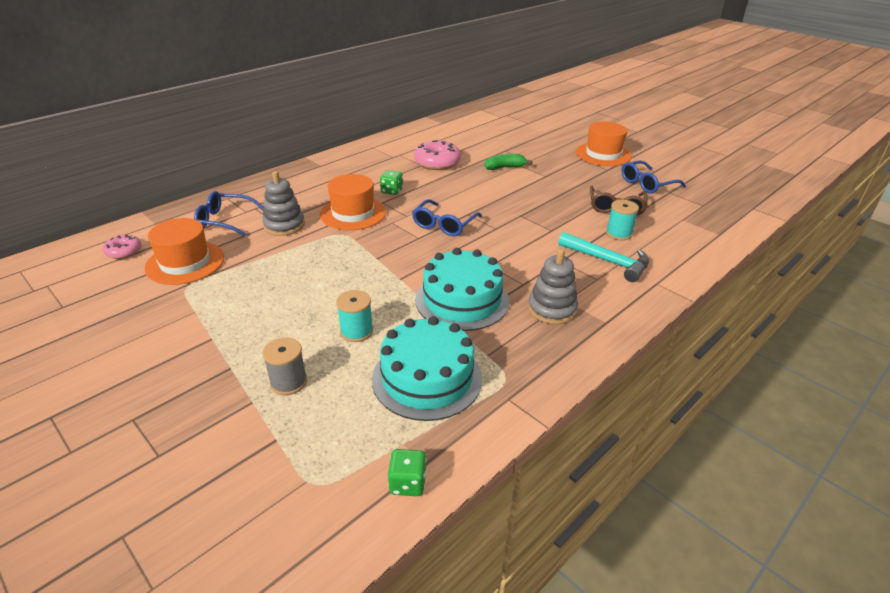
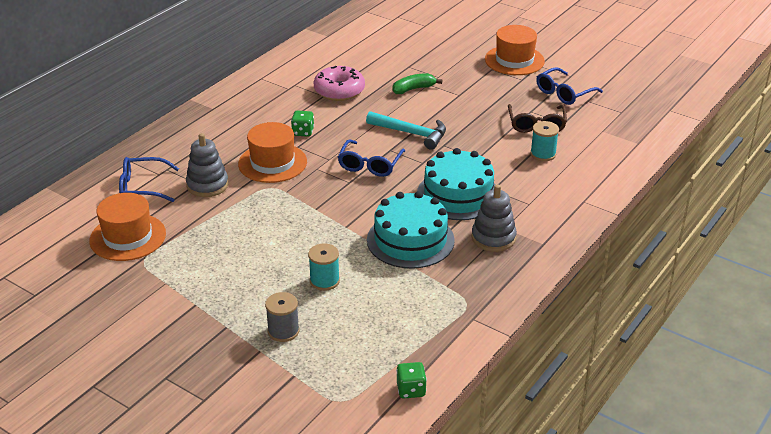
camera: 10 degrees left, 0 degrees up
(124, 251) = (57, 233): pink donut -> none
(427, 378) = (400, 312): turquoise cake -> turquoise cake (458, 195)
(607, 261) = (536, 185): turquoise hammer -> turquoise hammer (411, 133)

